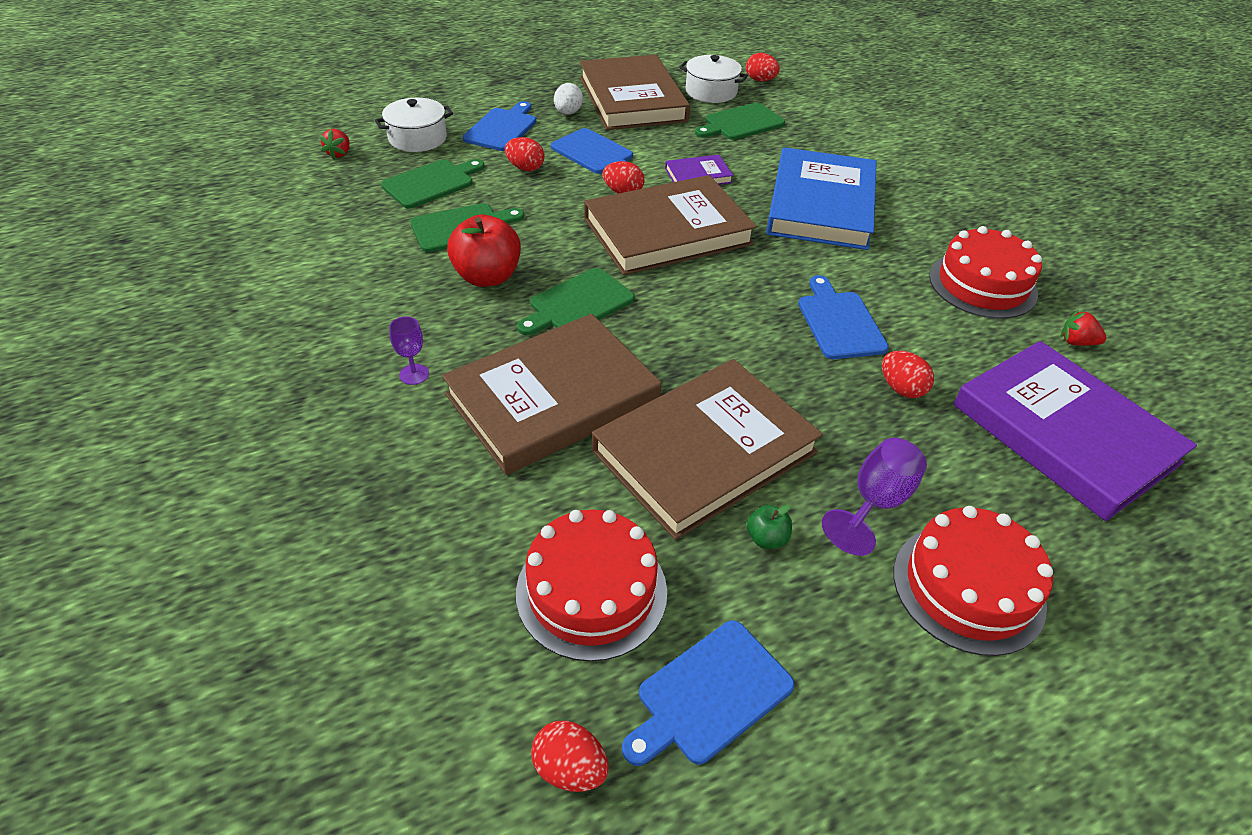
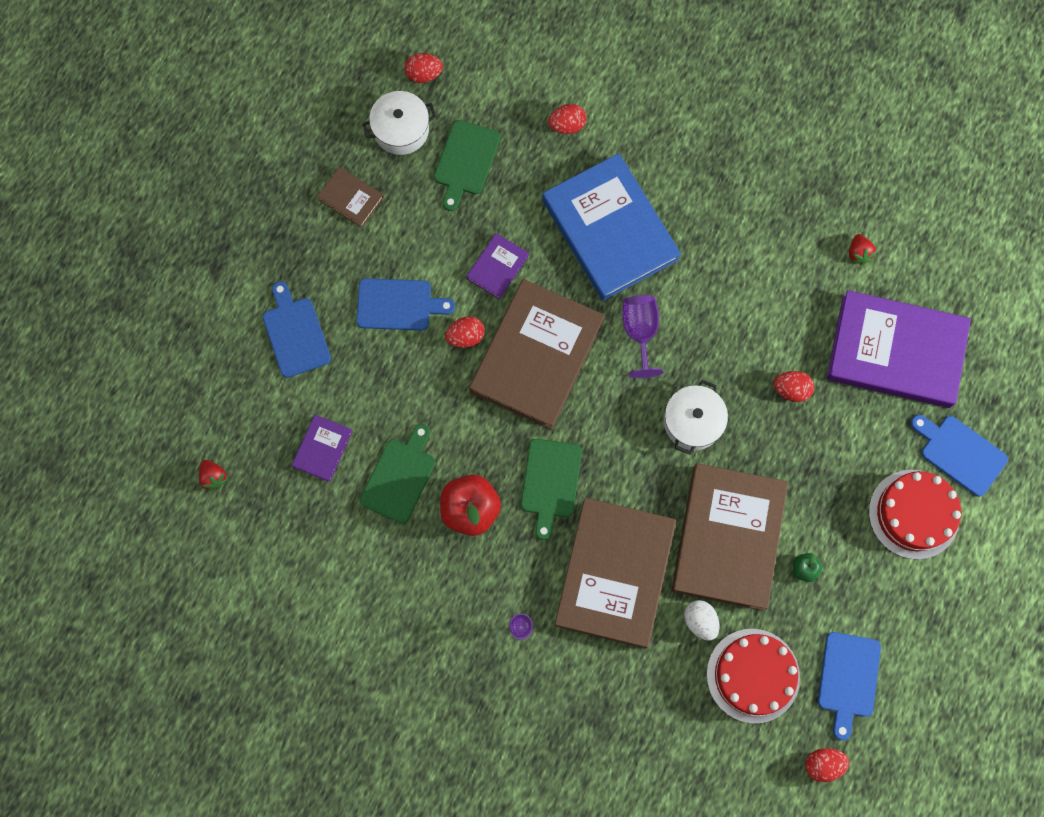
camera: 40 degrees left, 30 degrees up
(417, 138) = (247, 405): white pot -> white pot (693, 422)
(431, 183) = (322, 449): green cutting board -> purple book
(525, 168) = (368, 369): red egg -> red egg (567, 125)
(568, 113) = (322, 265): white egg -> white egg (700, 621)
(632, 99) = (350, 198): brown book -> brown book, size x0.44
(839, 322) = (715, 357): blue cutting board -> blue cutting board (960, 453)
(875, 502) = (837, 495): purple goblet -> purple goblet (640, 332)
(982, 285) = (772, 237): red cake -> none
(1076, 342) = (858, 253): red strawberry -> red strawberry turned 75 degrees counterclockwise

